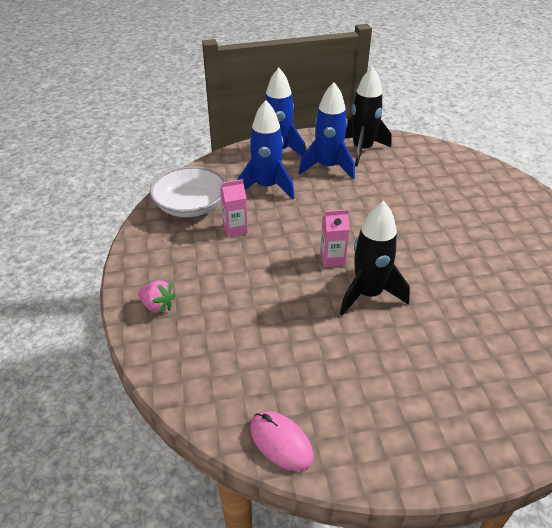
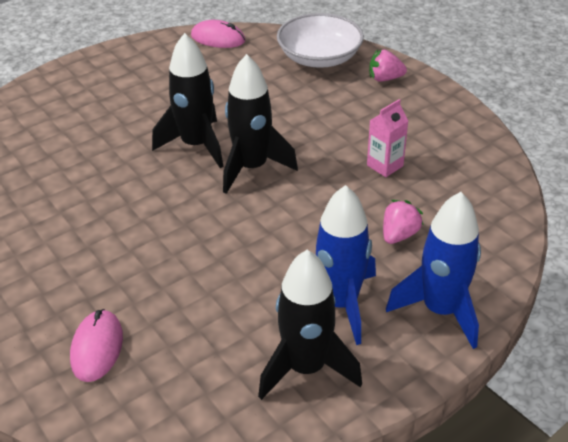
camera: 155 degrees right, 0 degrees up
(190, 206) = (465, 175): white bowl -> white bowl (319, 57)
(266, 187) = (399, 235): blue rocket -> pink strawberry
(332, 259) = (252, 168): pink carton -> black rocket
(471, 185) = (97, 348): none -> pink mouse

